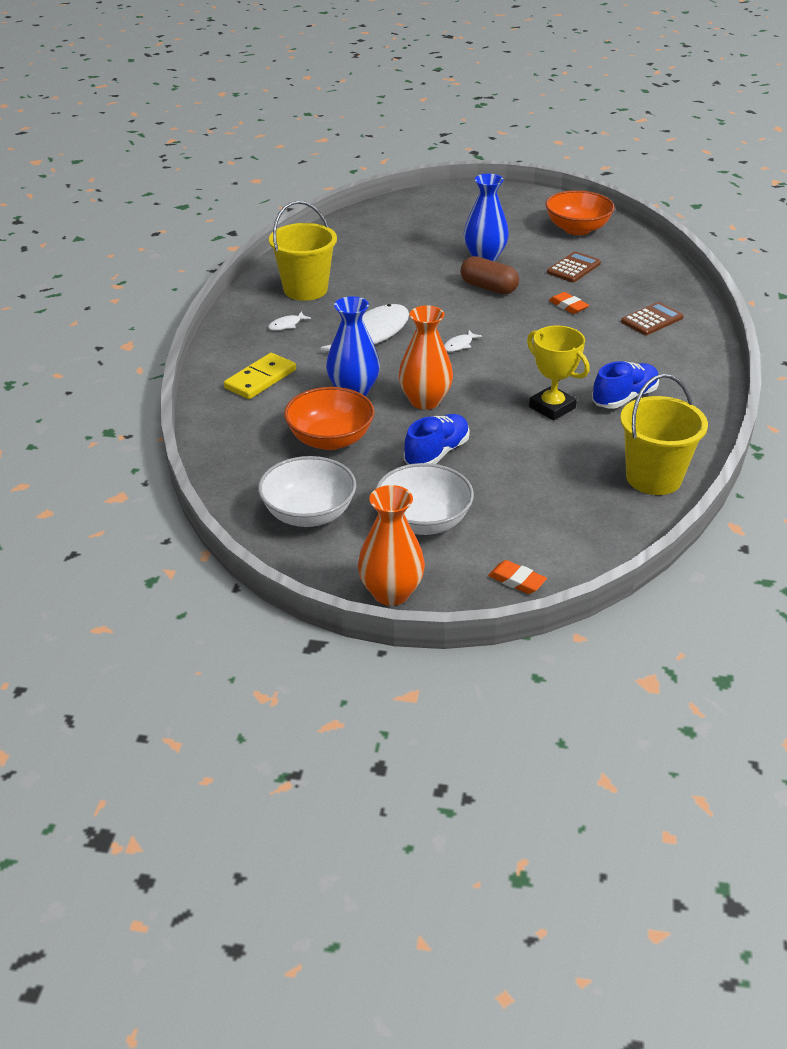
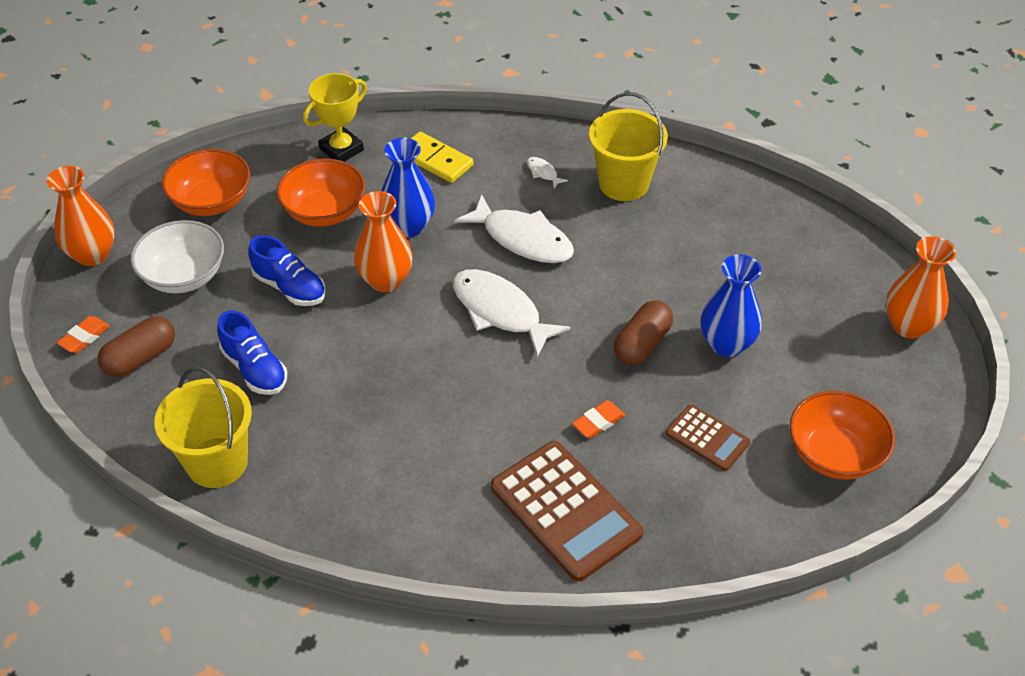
camera: 90 degrees right, 10 degrees up
(309, 514) = (212, 202): white bowl -> orange bowl
(459, 345) = (500, 311): white fish -> white fish, size x2.41
(460, 198) = (908, 326): none -> orange vase
(539, 537) = (140, 358): none -> brown capsule
(552, 407) = (363, 386): yellow trophy -> yellow trophy (341, 149)
(624, 398) = (376, 456): blue shoe -> blue shoe (255, 369)
(652, 320) = (565, 510): brown calculator -> brown calculator, size x1.85

